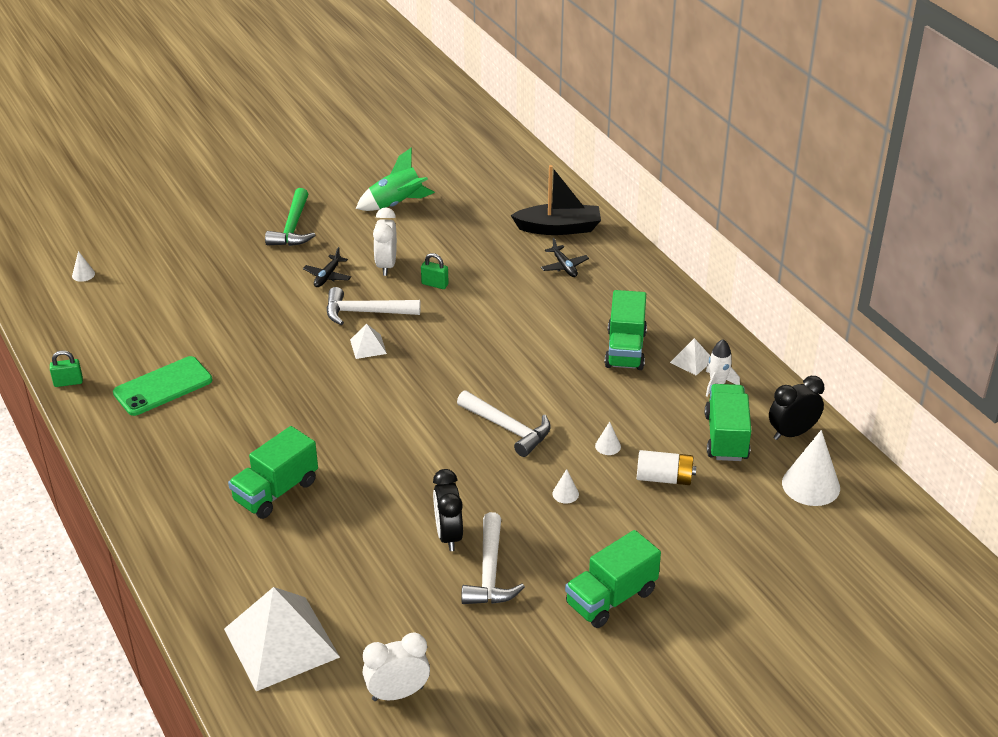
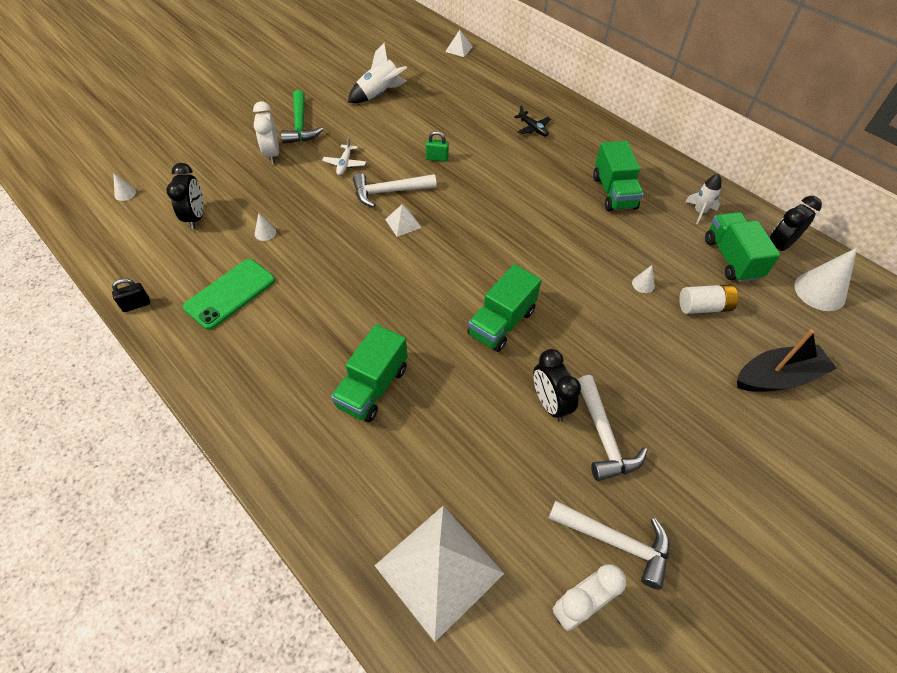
camera: 15 degrees left, 15 degrees up
(68, 382) = (136, 305): green padlock -> black padlock
(150, 308) = (196, 217): none -> black clock
(327, 276) = (345, 164): black plane -> white plane
(386, 265) = (390, 147): white clock -> white clock (272, 154)
(397, 204) = (379, 94): green rocket -> white rocket
(508, 429) = (554, 282): white hammer -> white hammer (616, 542)
(558, 228) = (514, 98): black boat -> black boat (777, 377)
(565, 494) = (631, 338): white cone -> white cone (265, 233)
(611, 598) = (722, 442): green truck -> green truck (501, 323)
(691, 361) = (669, 194): white pyramid -> white pyramid (458, 49)

